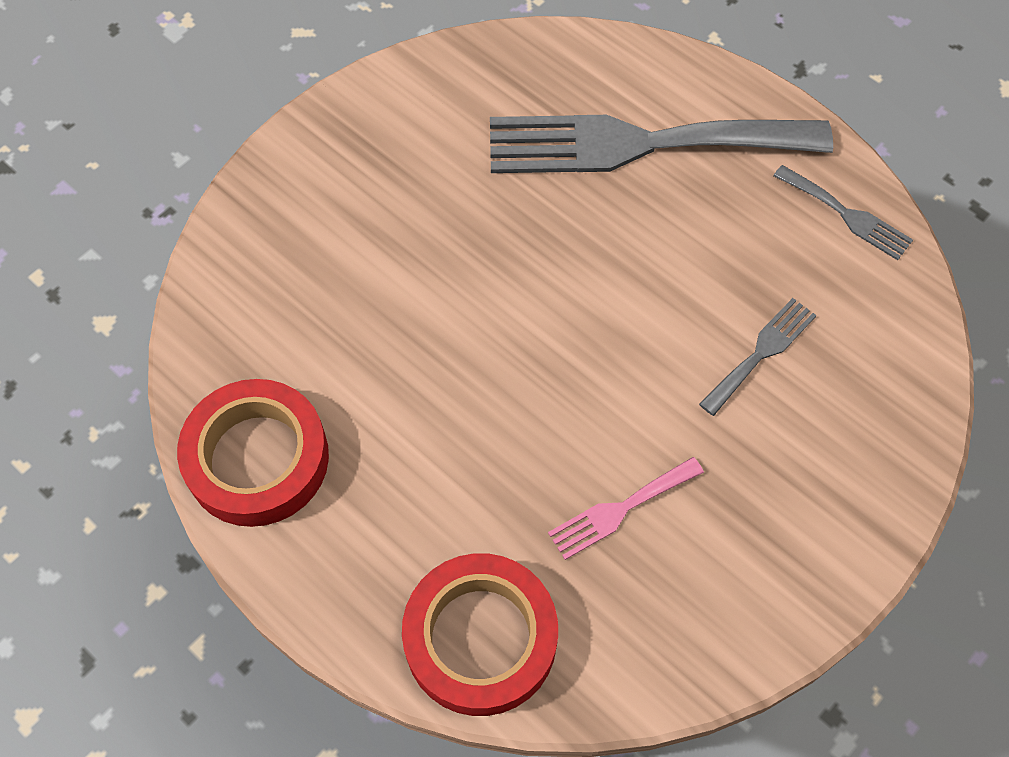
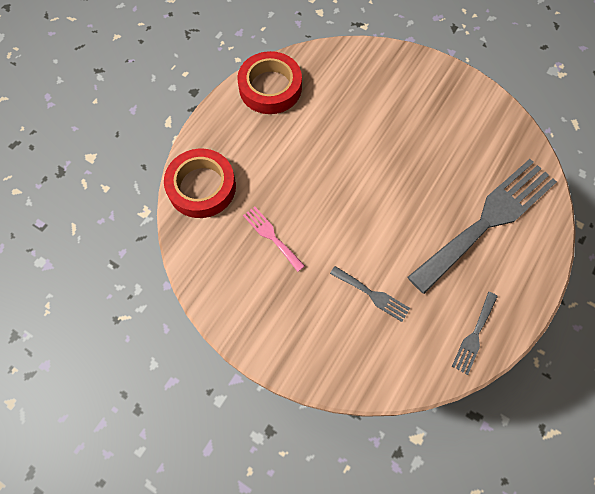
camera: 80 degrees right, 5 degrees up
(640, 144) = (488, 220): grey fork -> grey fork turned 60 degrees clockwise

